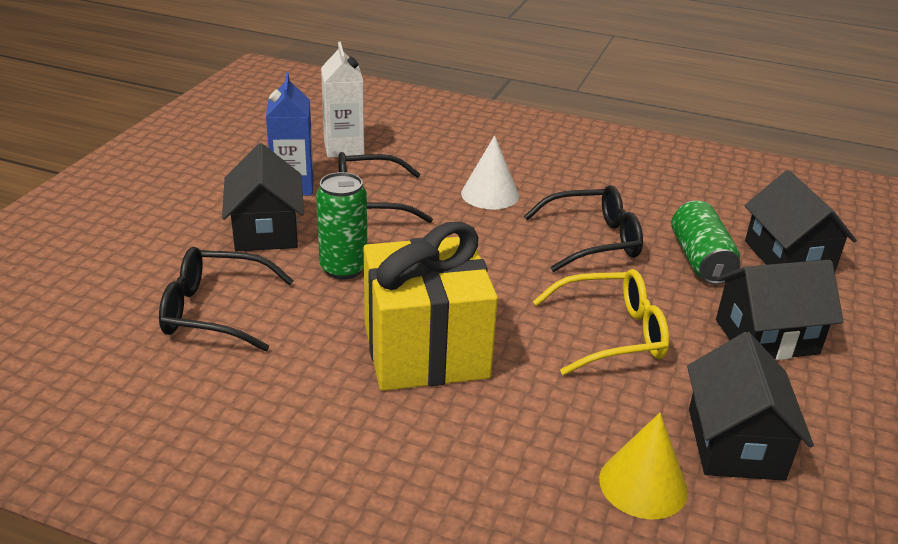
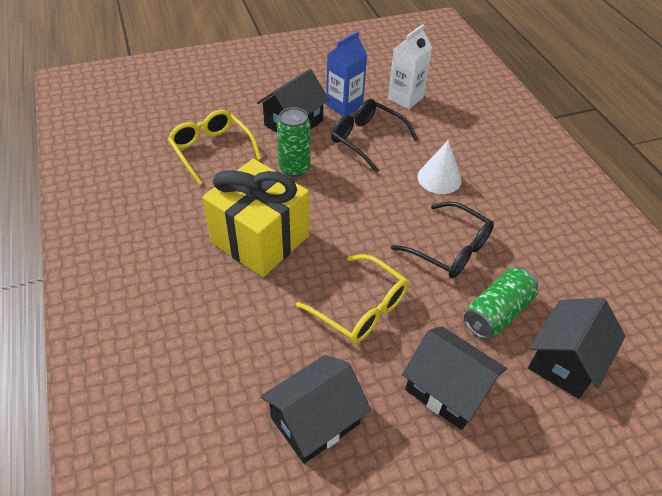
camera: 50 degrees right, 15 degrees up
(215, 311) = (211, 150): black glasses -> yellow glasses
(643, 484) = (237, 391): yellow cone -> none

